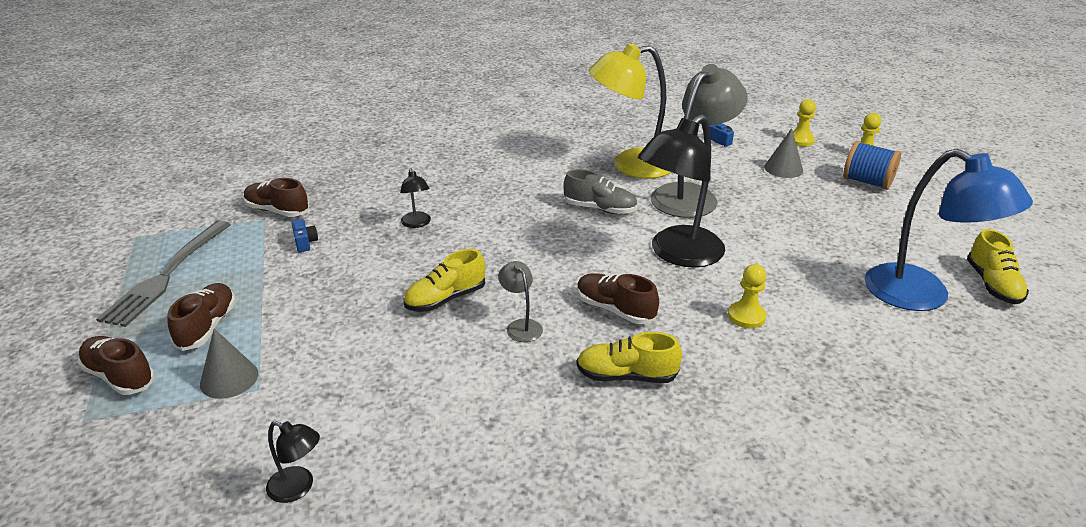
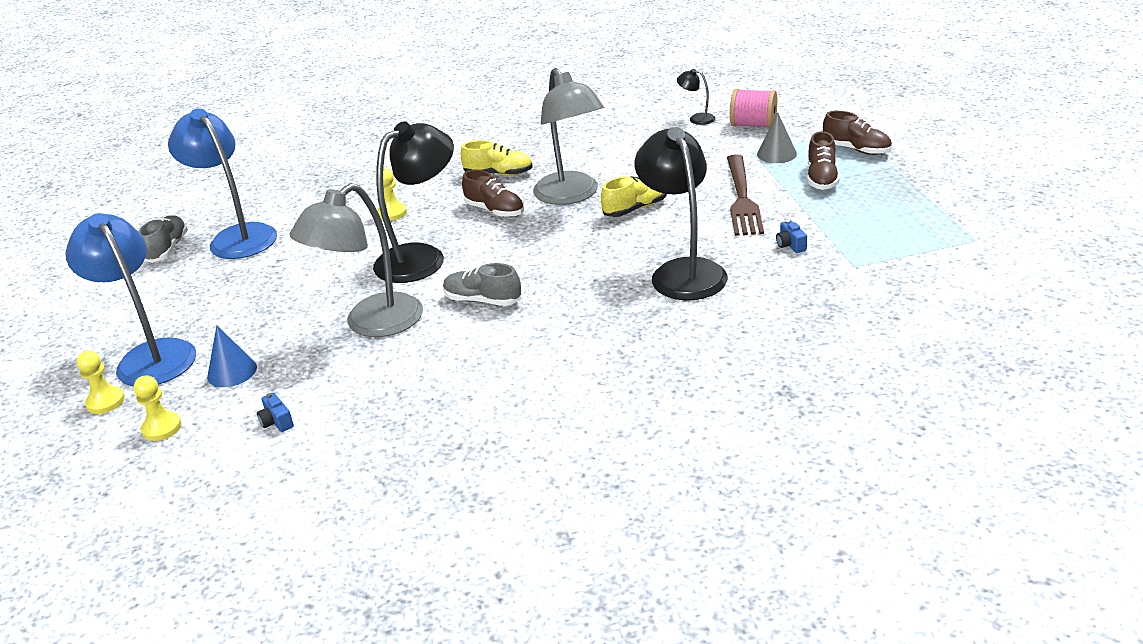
camera: 175 degrees left, 0 degrees up
(167, 275) = (898, 209): grey fork -> none
(217, 455) = (753, 125): none -> pink spool
(277, 211) = (848, 276): brown shoe -> none
(318, 303) = (742, 198): none -> brown fork
(417, 223) = (683, 271): black lamp -> black lamp, size x2.31
(521, 326) = (571, 195): grey lamp -> grey lamp, size x2.31
(630, 165) = (426, 366): yellow lamp -> none
(783, 168) = (232, 372): grey cone -> blue cone
(867, 182) = (150, 355): blue spool -> blue lamp
(992, 285) = (167, 249): yellow shoe -> grey shoe

